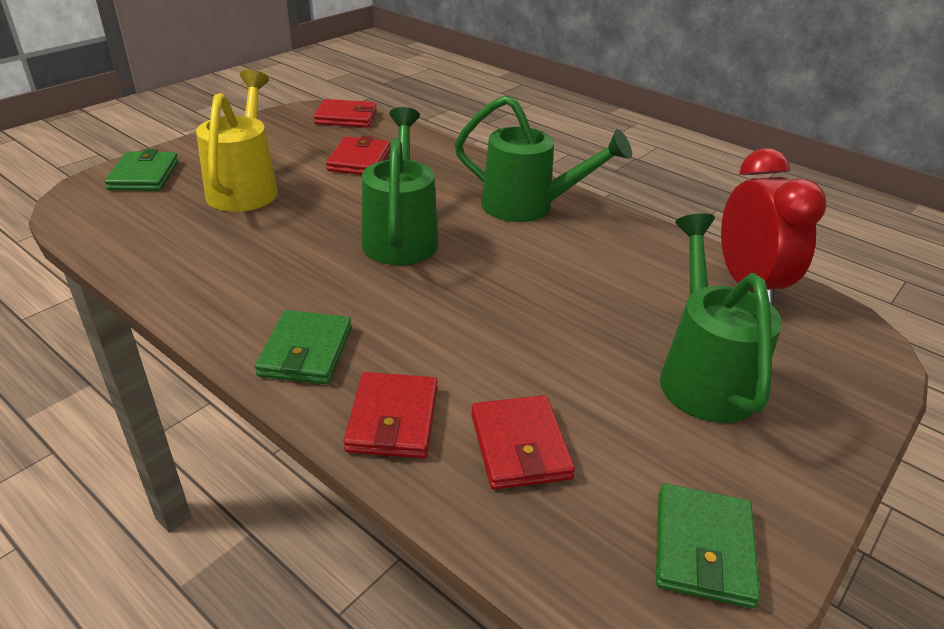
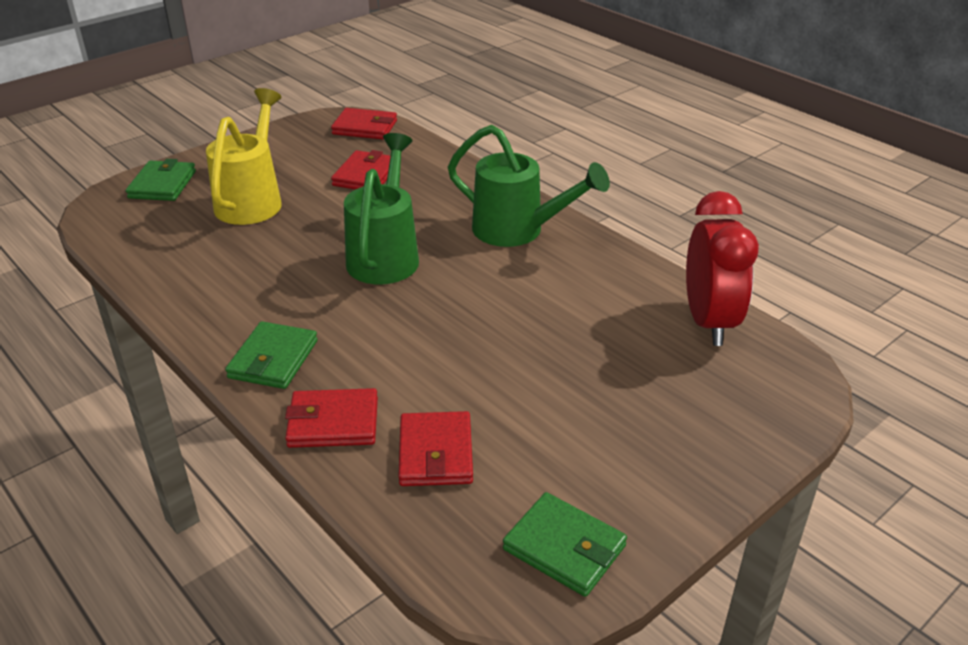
camera: 10 degrees right, 0 degrees up
(393, 419) = (333, 422): red wallet -> red wallet turned 75 degrees clockwise
(703, 375) = (626, 404): green watering can -> none
(703, 548) = (564, 548): green wallet -> green wallet turned 75 degrees counterclockwise

